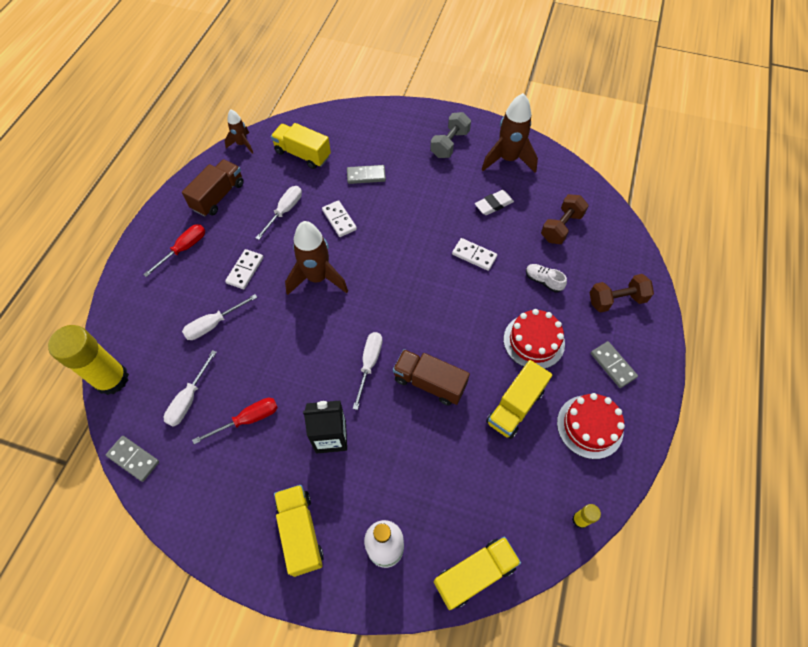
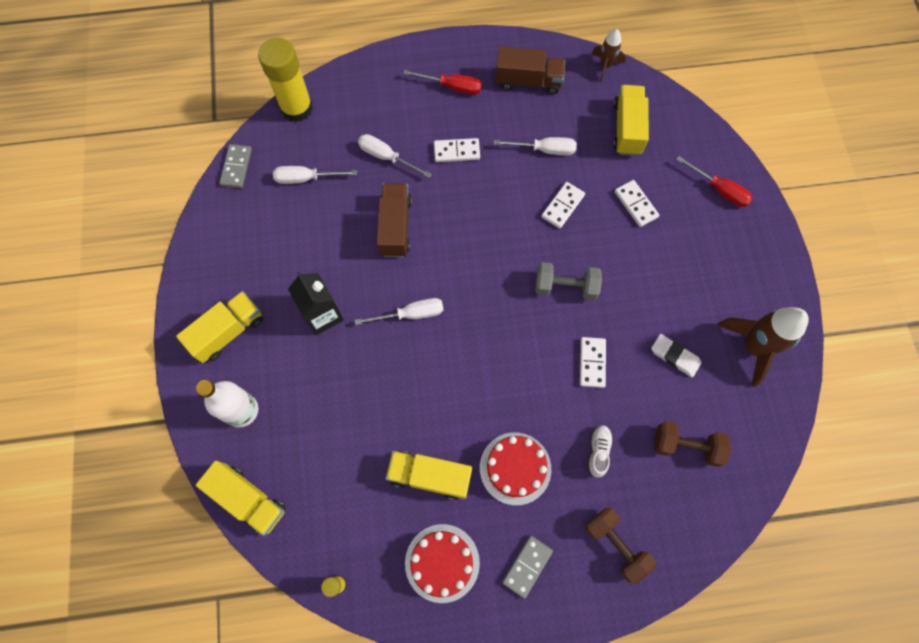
camera: 65 degrees right, 10 degrees up
(248, 420) = (308, 236): red screwdriver -> red screwdriver (719, 190)
(317, 278) = (482, 220): brown rocket -> none
(366, 176) = (635, 204): grey domino -> white domino
(429, 383) = (417, 380): brown truck -> brown truck (395, 227)
(450, 144) = (736, 272): grey dumbbell -> grey dumbbell (565, 287)

